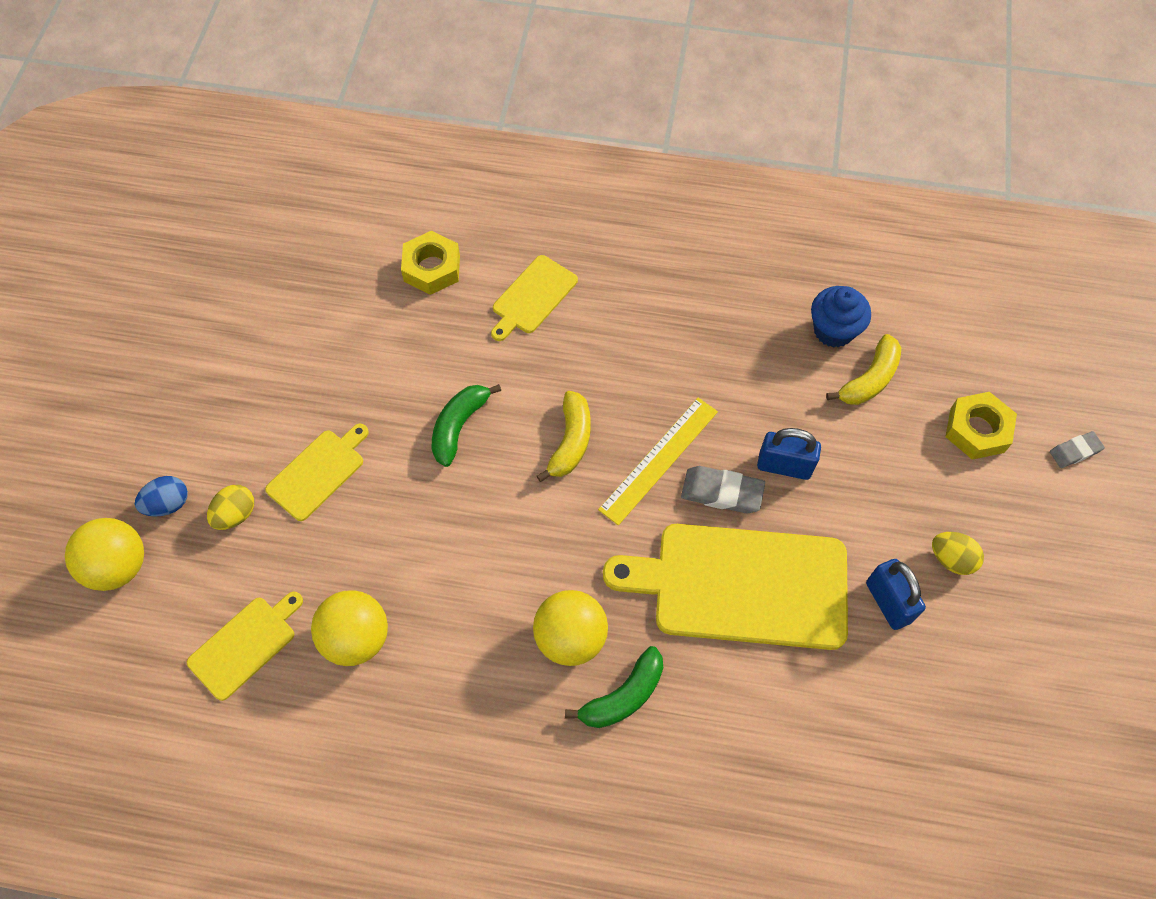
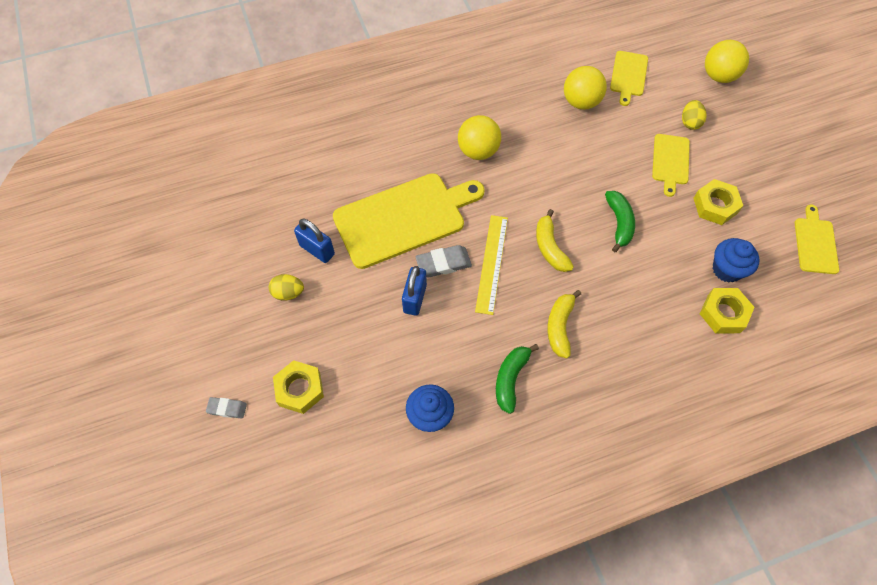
camera: 150 degrees right, 0 degrees up
(168, 504) = (727, 110): blue egg -> none
(321, 385) = (715, 205): none -> yellow nut
(382, 308) = (727, 269): none -> blue cupcake
(532, 297) = (644, 328): yellow cutting board -> yellow cutting board (815, 243)
(623, 696) = (435, 139): green banana -> green banana (510, 379)
(784, 466) = (415, 298): blue padlock -> blue padlock turned 60 degrees counterclockwise
(869, 379) = (388, 389): yellow banana -> yellow banana (560, 326)
(1075, 451) = (227, 408): grey eraser -> grey eraser turned 60 degrees clockwise

